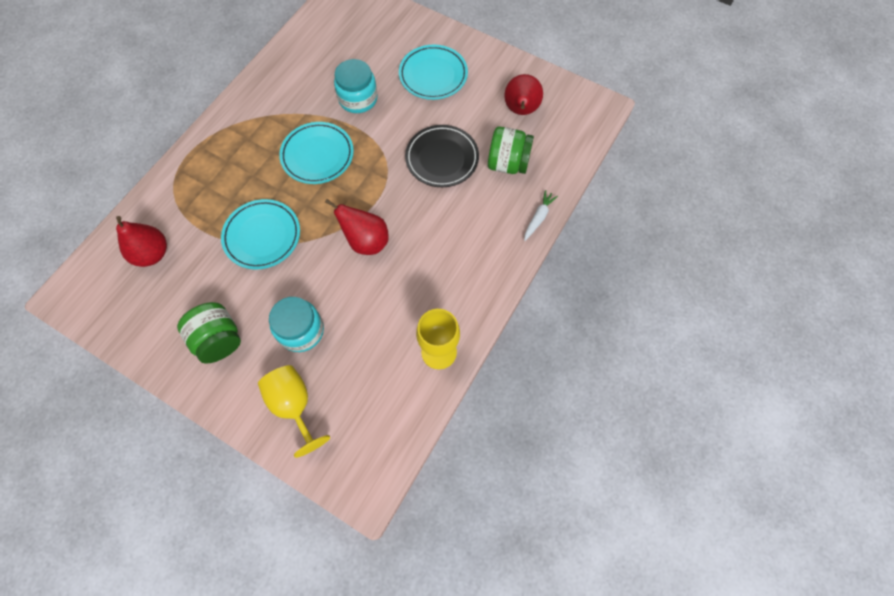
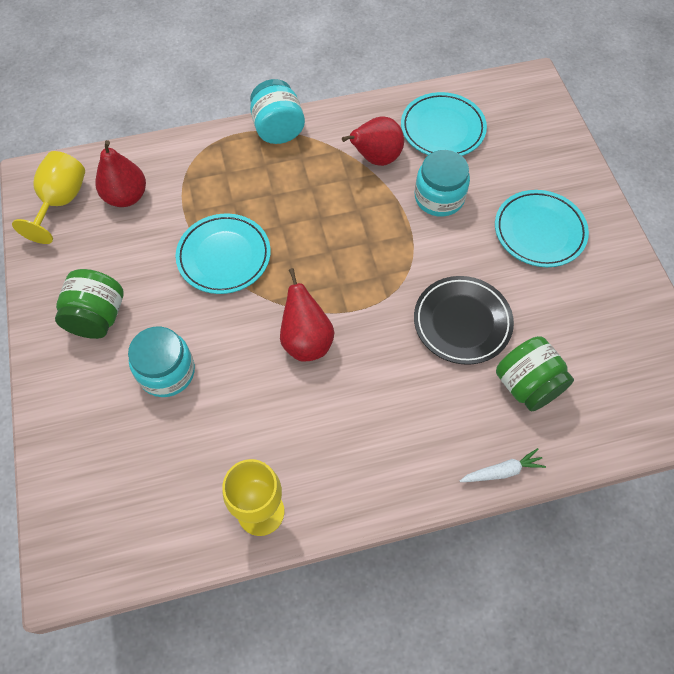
camera: 45 degrees right, 5 degrees down
(212, 133) = (278, 129): none -> turquoise jar
(294, 405) = (92, 434): yellow goblet -> yellow goblet (61, 201)
(317, 155) = (346, 222): turquoise plate -> turquoise plate (442, 129)
(520, 110) = (599, 341): red pear -> red pear (376, 158)

